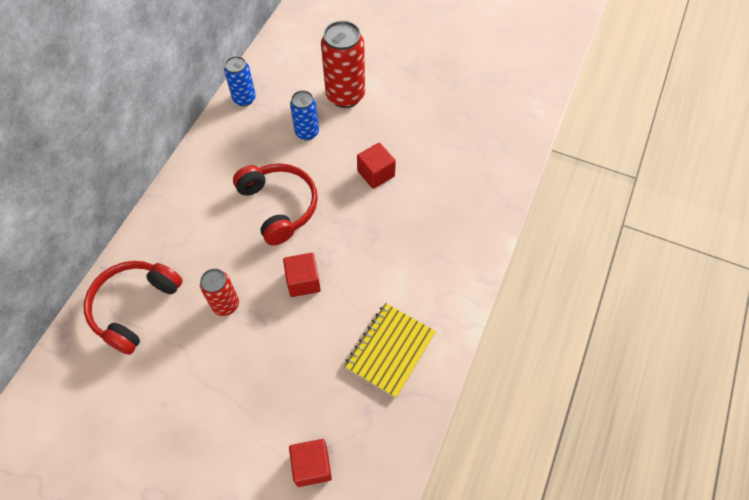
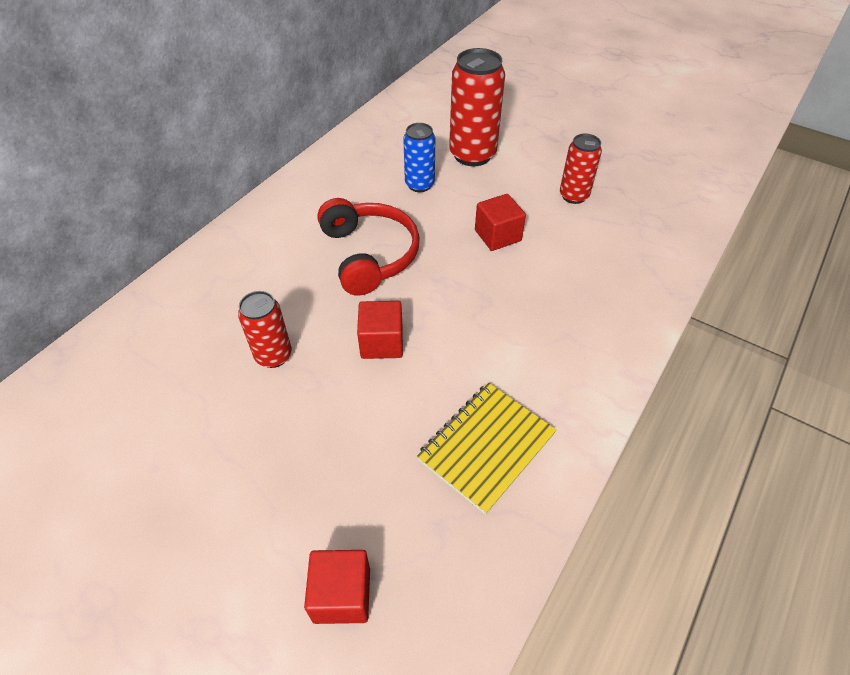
camera: 10 degrees right, 10 degrees down
(134, 307) = (157, 341): red headphones -> none
(244, 99) = (353, 145): blue can -> none
(431, 126) = (573, 196): none -> red can

